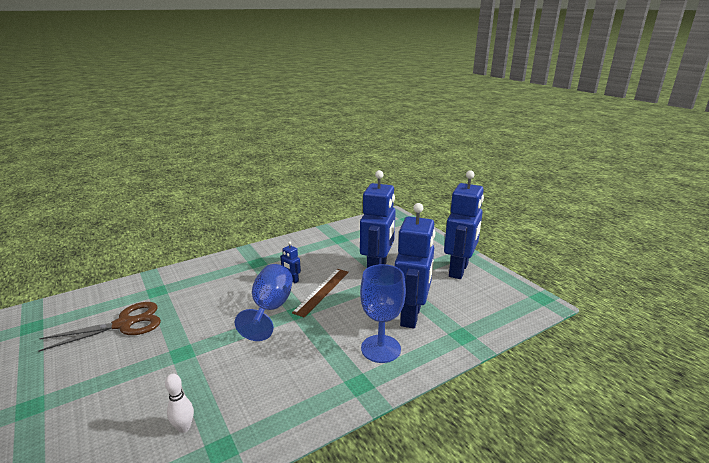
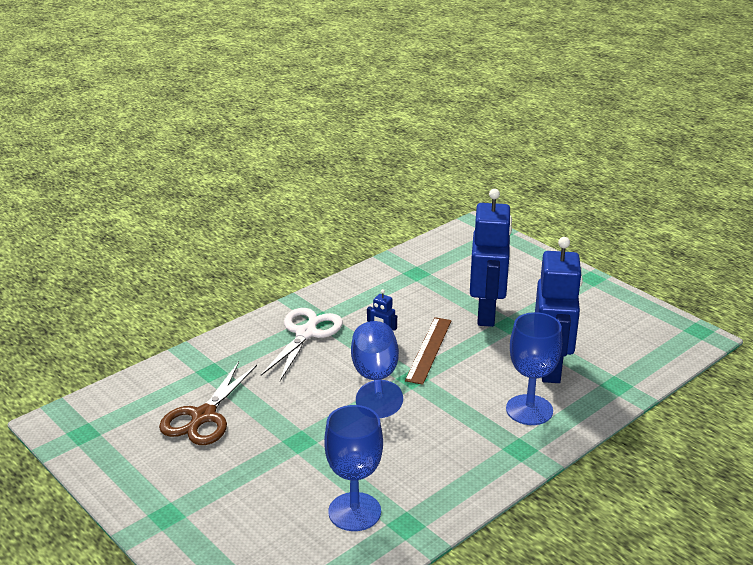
camera: 10 degrees left, 5 degrees up
(125, 324) = (203, 417): brown scissors -> brown scissors turned 150 degrees clockwise
(184, 427) = (354, 512): white bowling pin -> blue goblet
(240, 271) = (306, 333): none -> white scissors
(459, 270) = (591, 304): blue robot -> none

